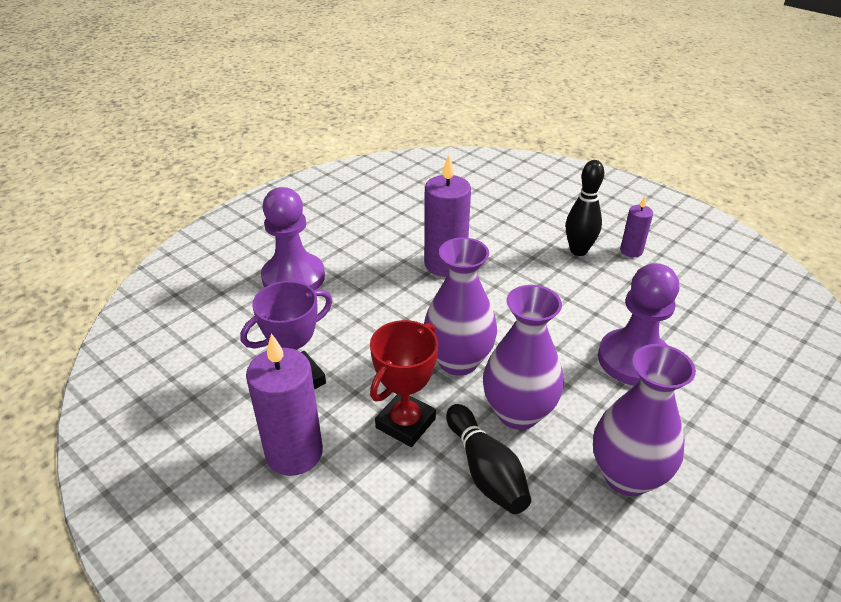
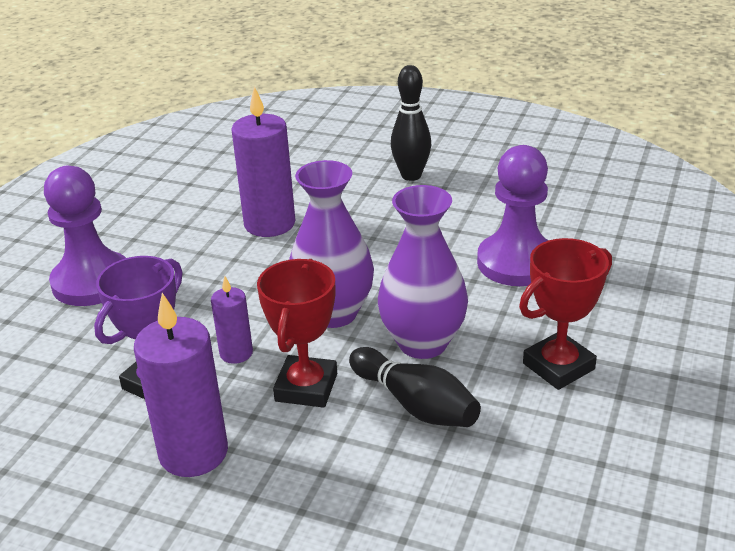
camera: 20 degrees left, 5 degrees down
(627, 476) = (558, 366): purple vase -> red trophy
(631, 251) = (466, 163): purple candle -> purple candle (236, 353)

